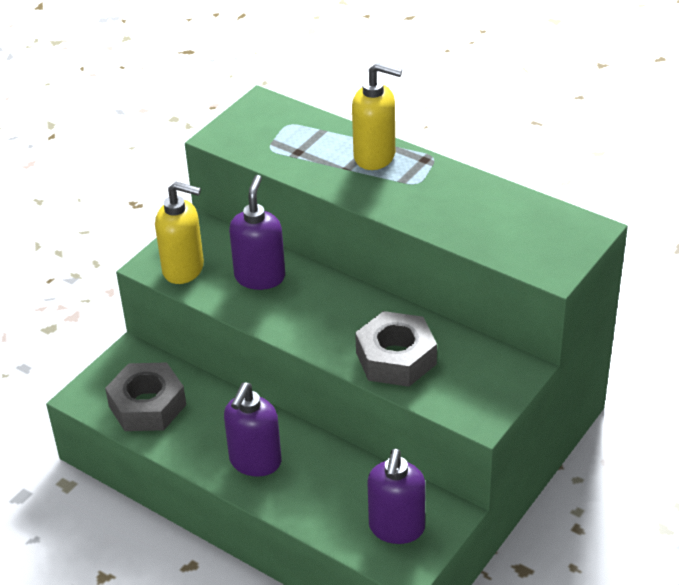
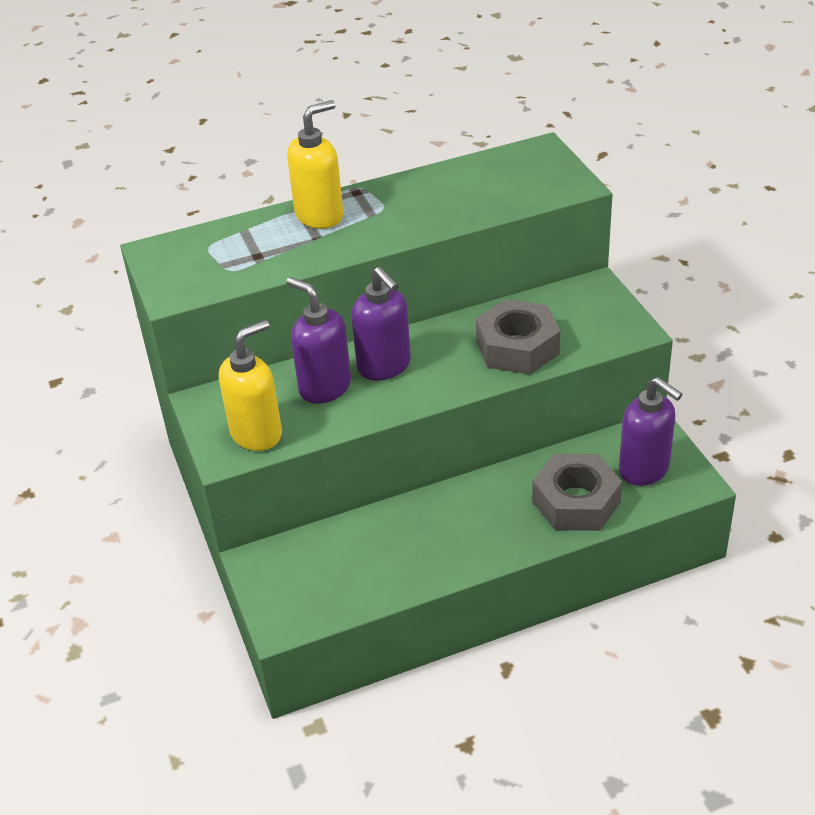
camera: 55 degrees left, 0 degrees up
(147, 405) = (343, 576): grey nut -> grey nut (576, 502)
(255, 462) = (489, 528): purple soap dispenser -> purple soap dispenser (384, 366)

